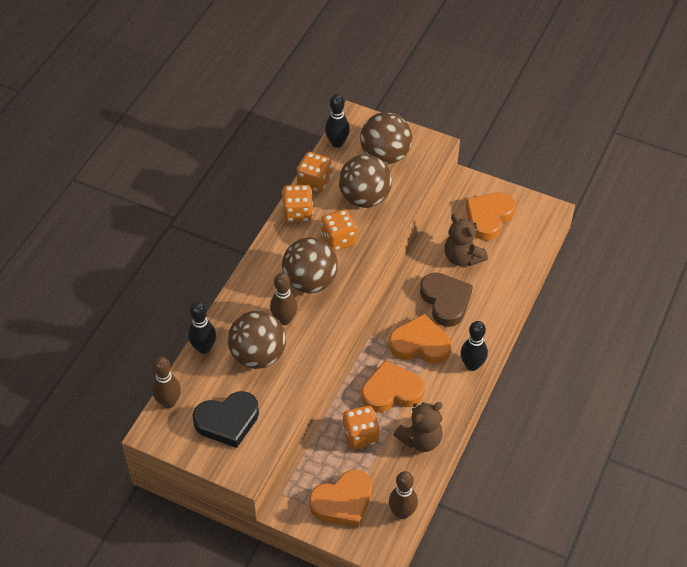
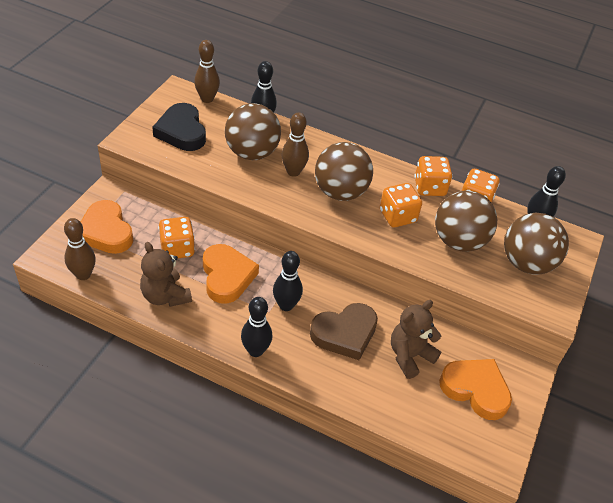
camera: 85 degrees right, 5 degrees down
(420, 344) = (286, 305): orange heart -> black bowling pin

